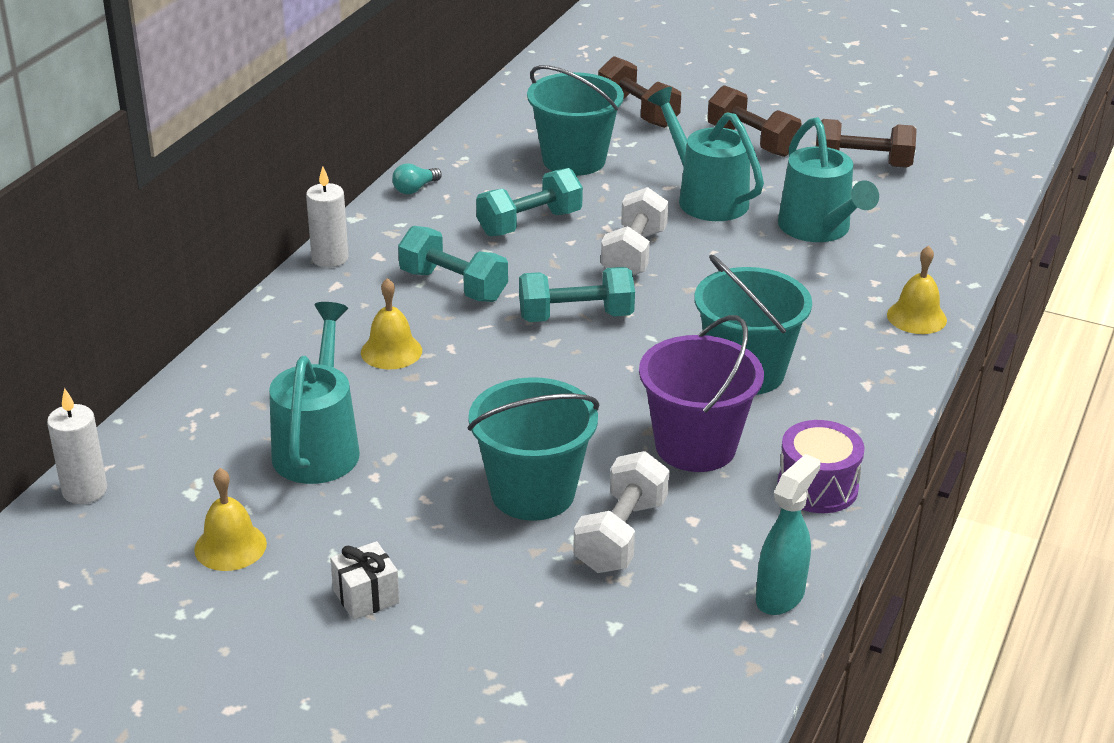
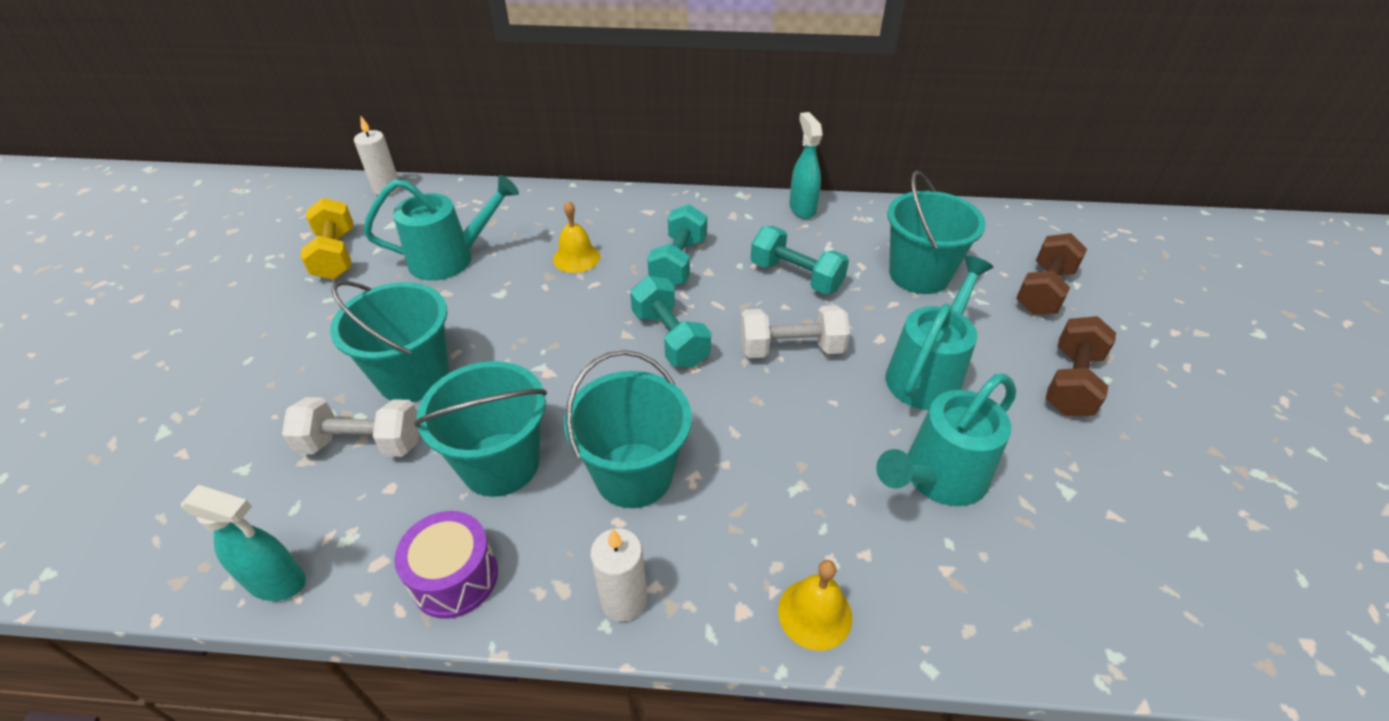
camera: 70 degrees right, 10 degrees up
(230, 546) = (336, 255): yellow bell -> yellow dumbbell
(330, 258) = (681, 199): white candle -> white candle (623, 600)
(366, 597) = (283, 326): white gift -> none
(415, 189) = (802, 208): turquoise light bulb -> turquoise spray bottle
(695, 446) = (500, 464): purple bucket -> turquoise bucket
(862, 164) = (1117, 489): brown dumbbell -> none

